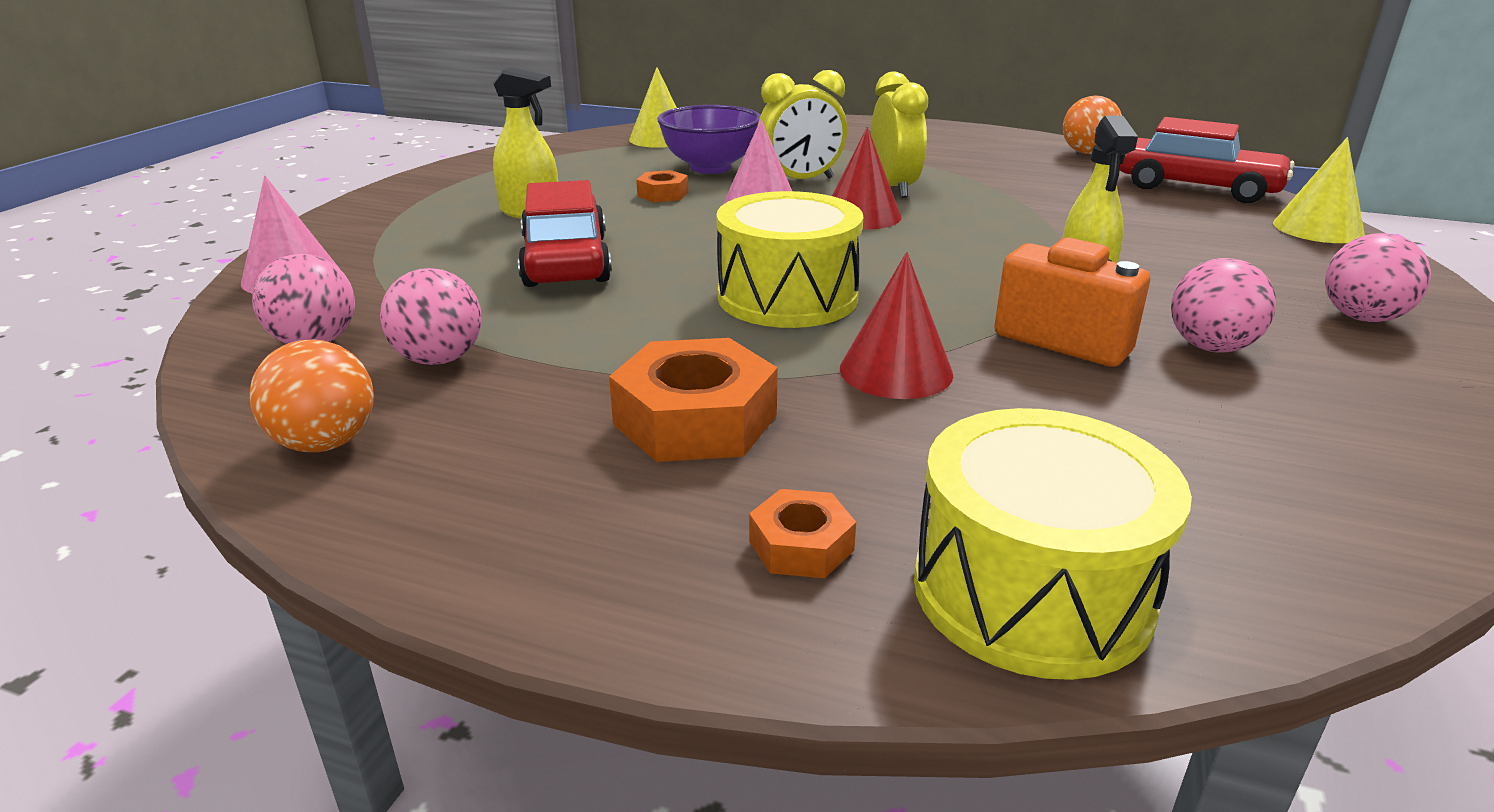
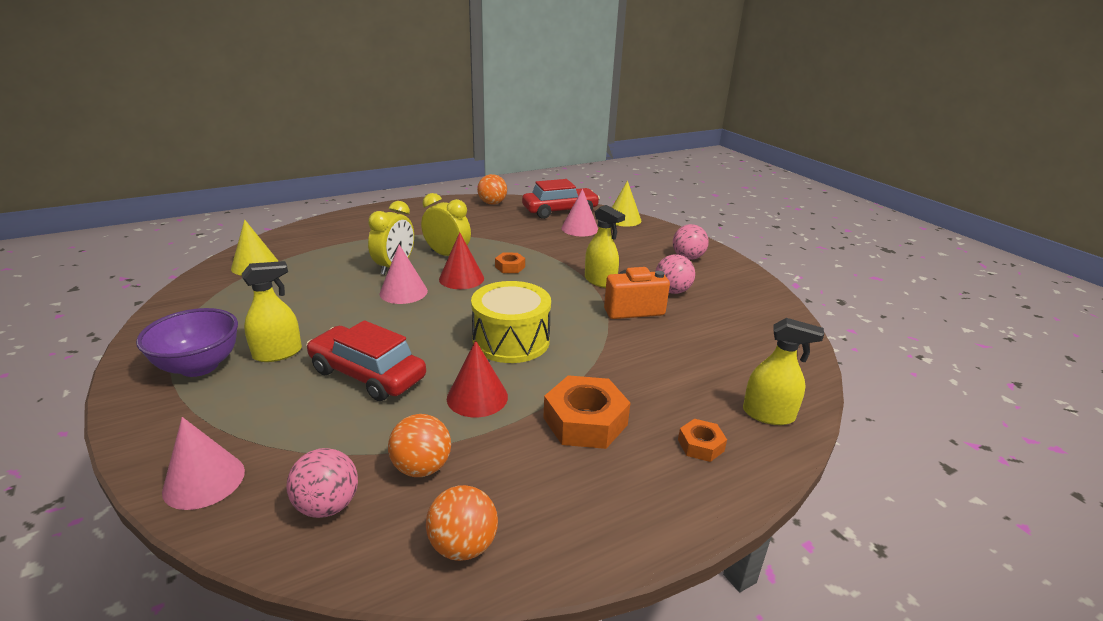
camera: 50 degrees left, 0 degrees up
(439, 359) = (422, 467): pink ball -> orange ball
(663, 194) = (336, 306): orange nut -> orange nut (510, 267)
(710, 167) = (329, 276): purple bowl -> purple bowl (199, 366)
(896, 371) = (608, 355): red cone -> red cone (477, 397)
(1031, 591) = (768, 414): yellow drum -> yellow spray bottle
(1189, 217) = (579, 228): none -> pink cone

